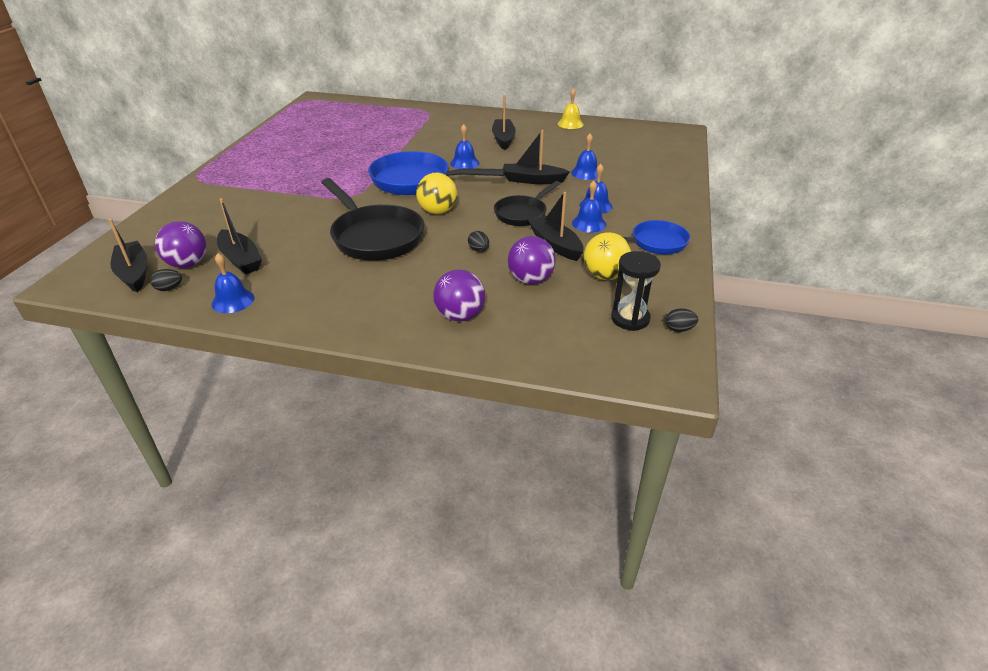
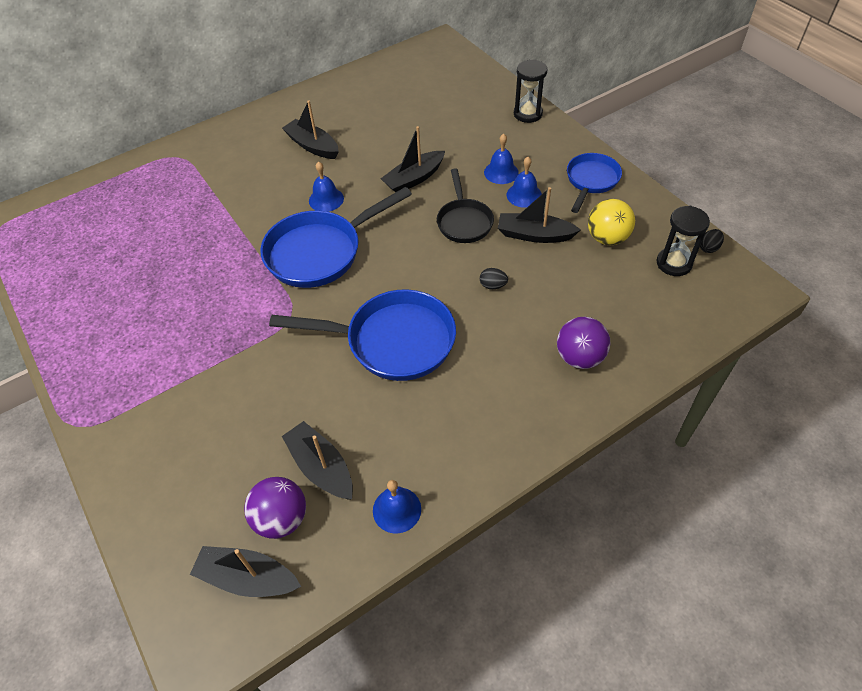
camera: 45 degrees left, 15 degrees up
(169, 288) = (317, 556): black egg -> none
(241, 259) = (321, 467): black boat -> black boat turned 135 degrees counterclockwise
(375, 237) = (392, 341): black pan -> blue pan
(437, 211) = (396, 272): yellow ball -> none
(530, 280) = (570, 283): purple ball -> none
(570, 124) = (340, 88): yellow bell -> none
(586, 173) = (441, 141): blue bell -> none
(675, 189) = (527, 114): none -> black hourglass

